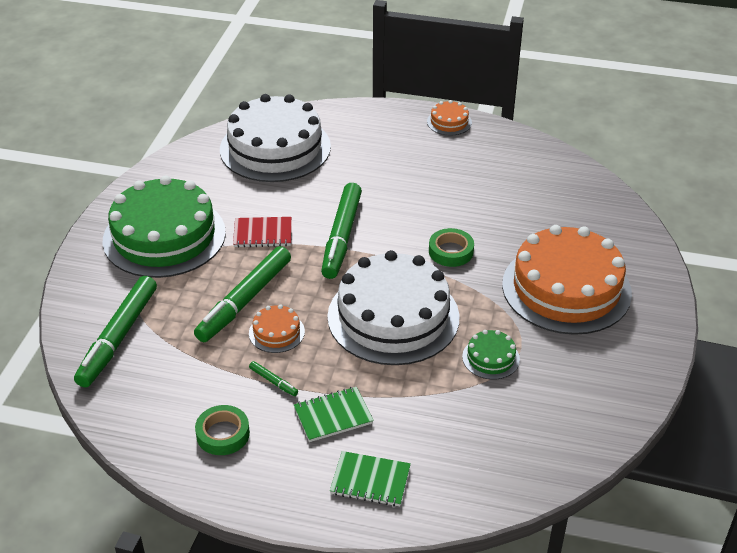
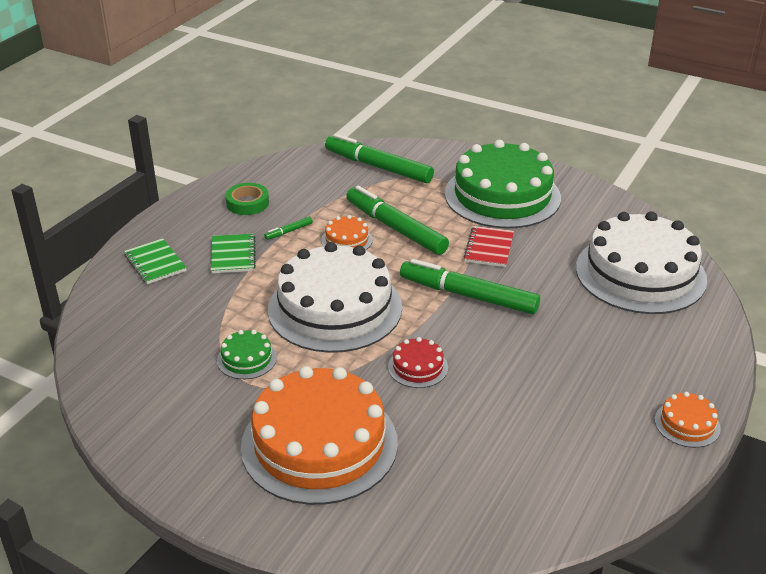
camera: 105 degrees right, 5 degrees down
(370, 481) = (155, 263): green notebook -> green notebook turned 60 degrees counterclockwise
(451, 251) = (418, 367): green tape -> red cake

